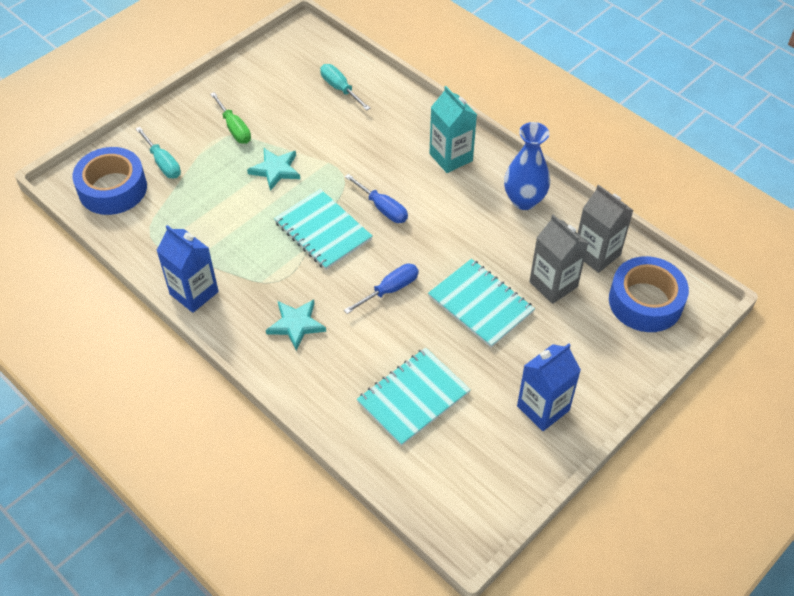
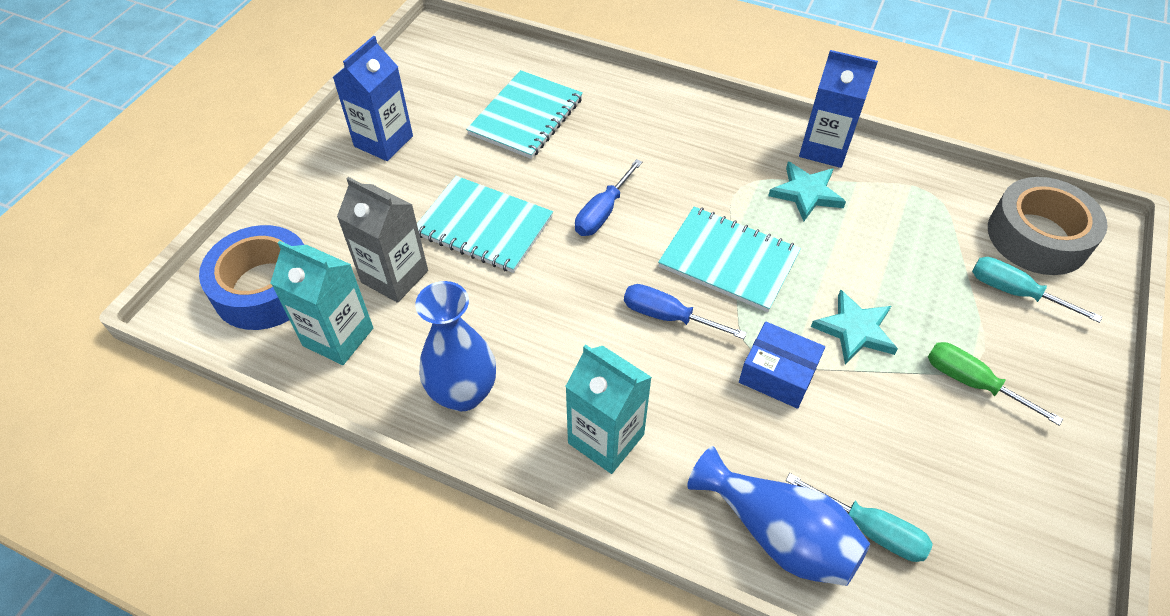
camera: 160 degrees right, 0 degrees up
(113, 189) = (1037, 237): blue tape -> grey tape
(296, 324) = (689, 148): turquoise star -> turquoise star (806, 193)
(337, 161) = (777, 374): none -> blue box
(385, 98) = (777, 533): none -> blue vase
(596, 254) = (338, 337): grey carton -> turquoise carton

